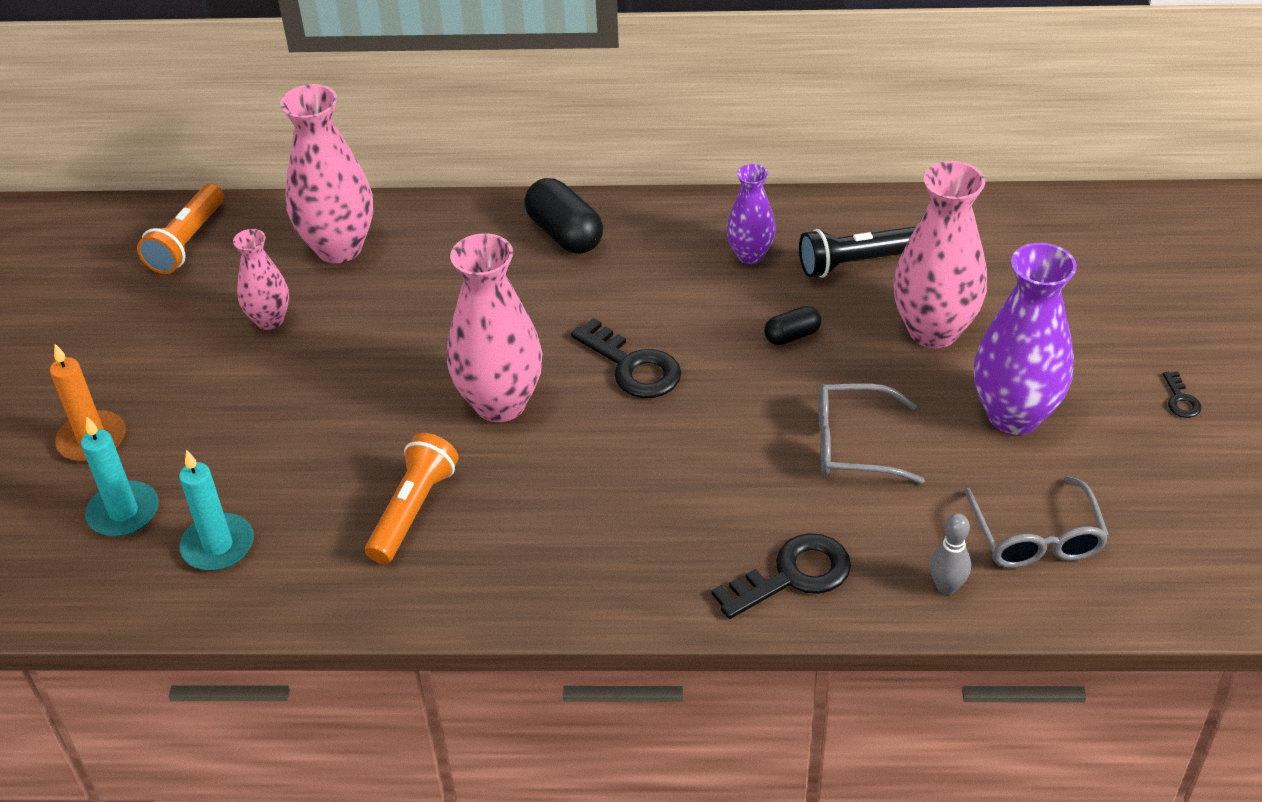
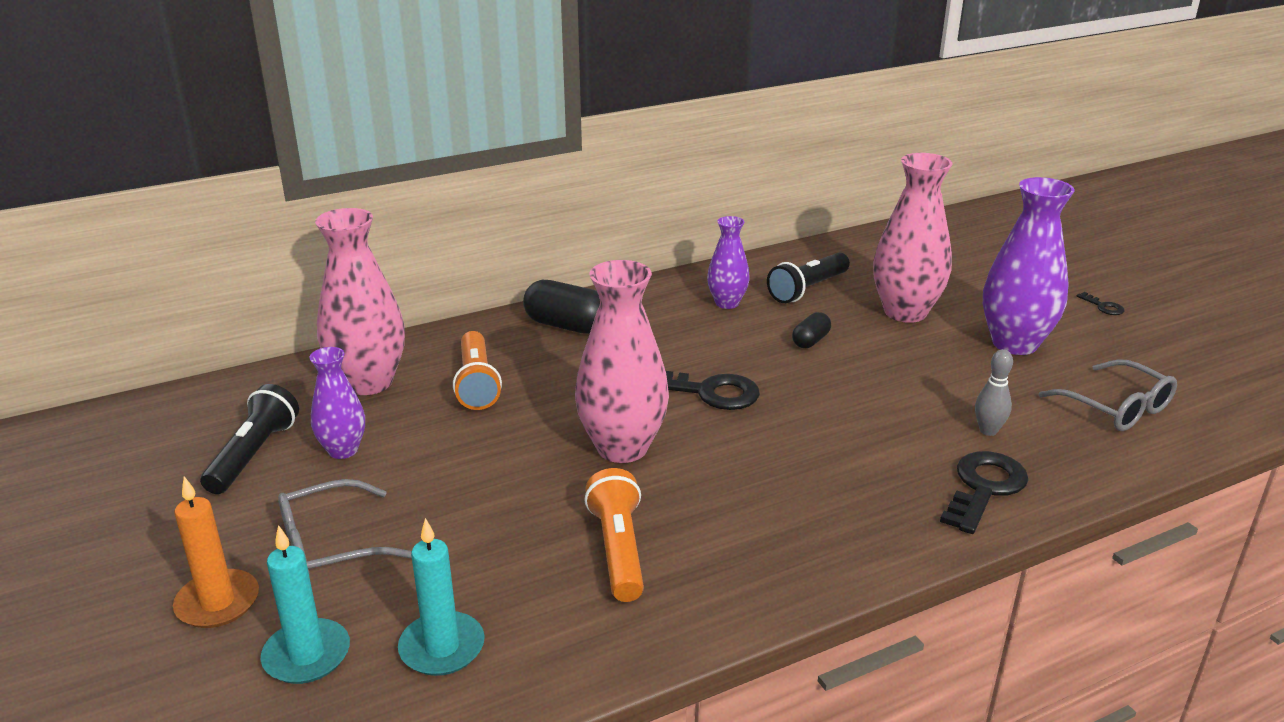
camera: 30 degrees left, 15 degrees down
(187, 242) = (206, 416): orange flashlight -> orange flashlight (477, 383)
(199, 299) = (254, 455): none -> black flashlight
(270, 320) = (343, 450): pink vase -> purple vase
(853, 444) = (929, 392): grey glasses -> grey glasses (330, 545)
(946, 587) = (1097, 457): grey bowling pin -> grey bowling pin (988, 431)

